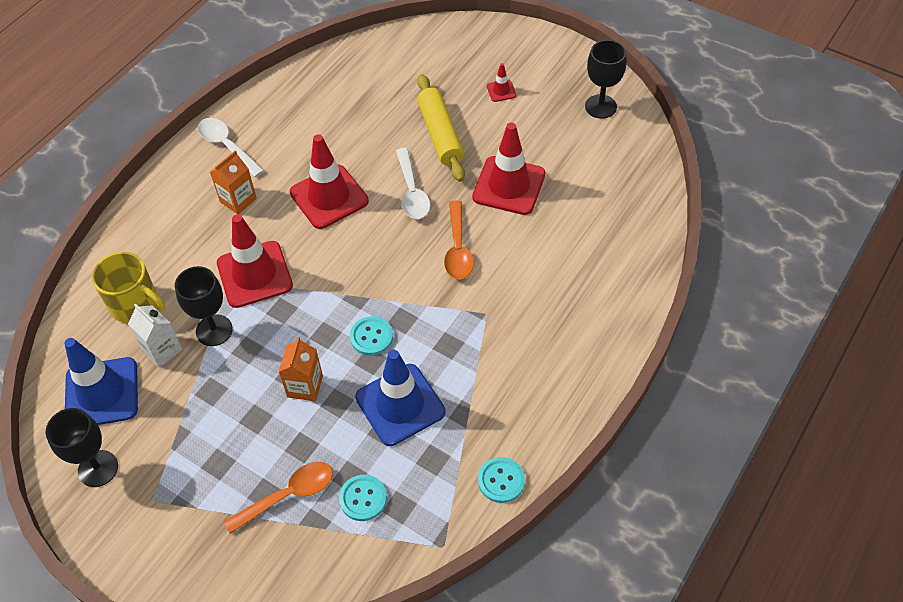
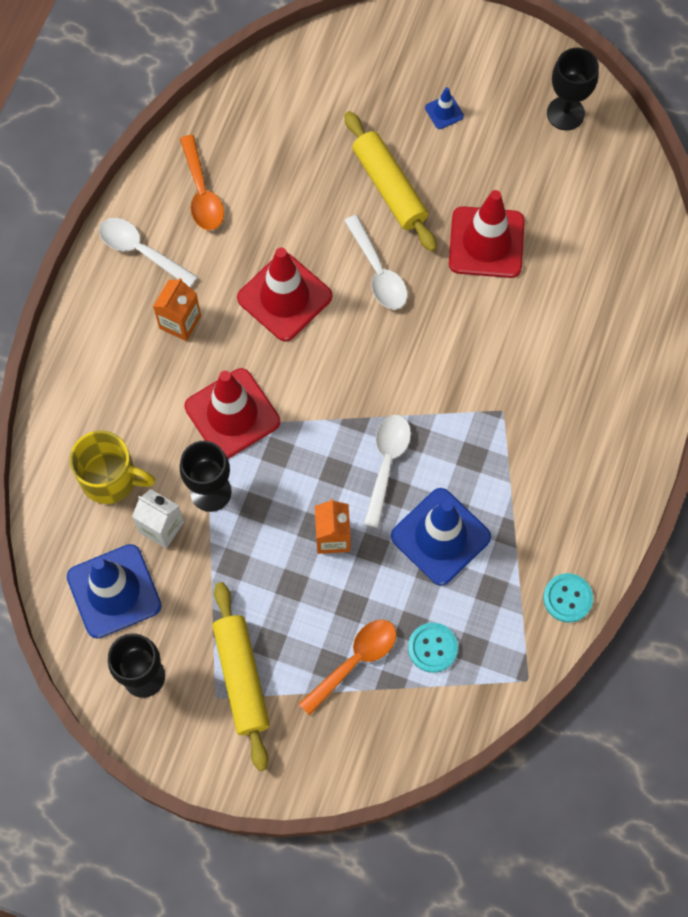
camera: 15 degrees left, 15 degrees up
(183, 488) = (242, 678): none -> yellow rolling pin
(371, 337) = (386, 464): turquoise button -> white spoon
(458, 248) = (450, 336): orange spoon -> orange spoon (202, 192)
(501, 91) = (444, 112): red traffic cone -> blue traffic cone

